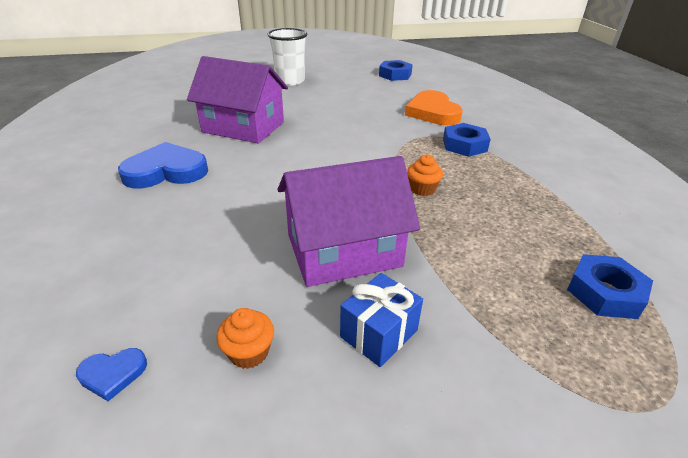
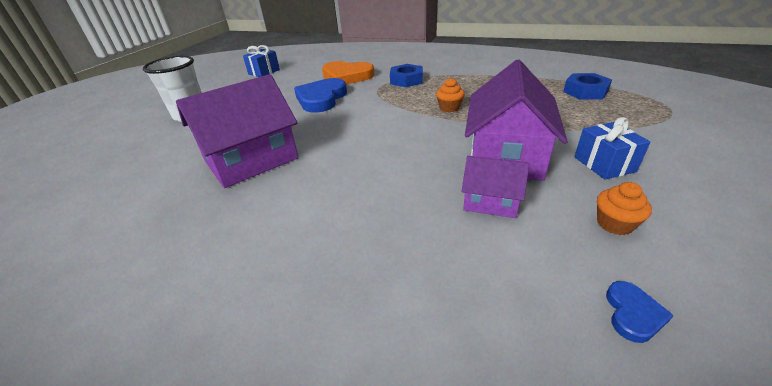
camera: 55 degrees left, 0 degrees up
(166, 171) = (286, 228): blue heart -> blue heart (321, 99)
(248, 258) = (490, 201): none -> purple house
(395, 75) = (264, 72): blue nut -> blue gift

